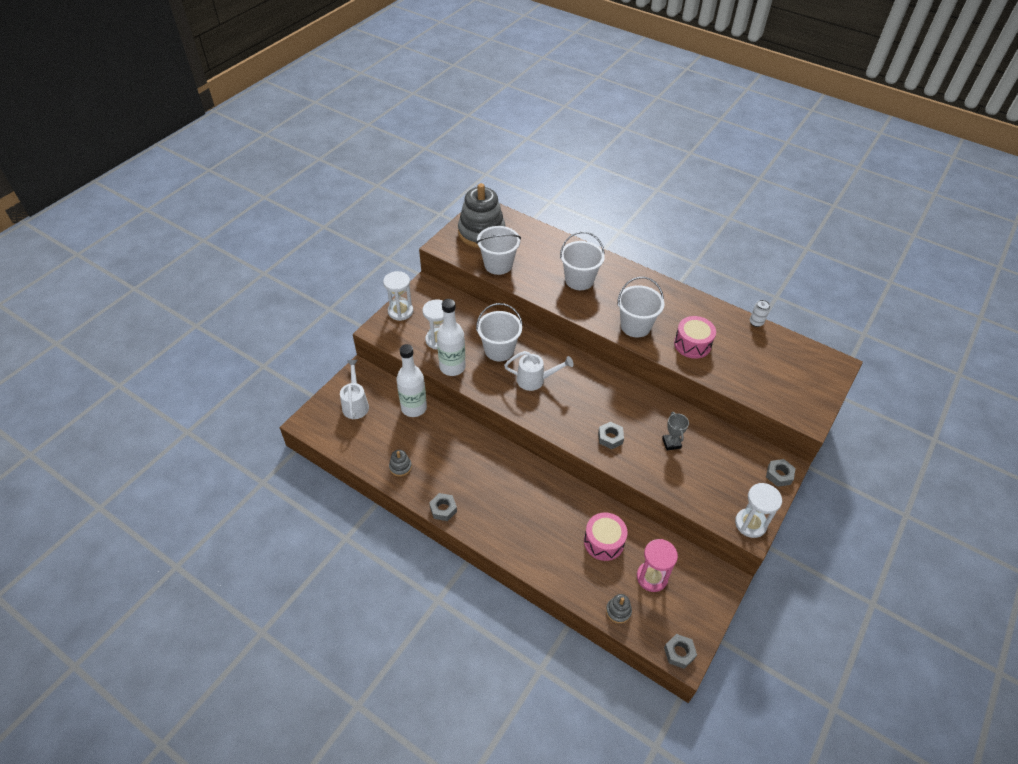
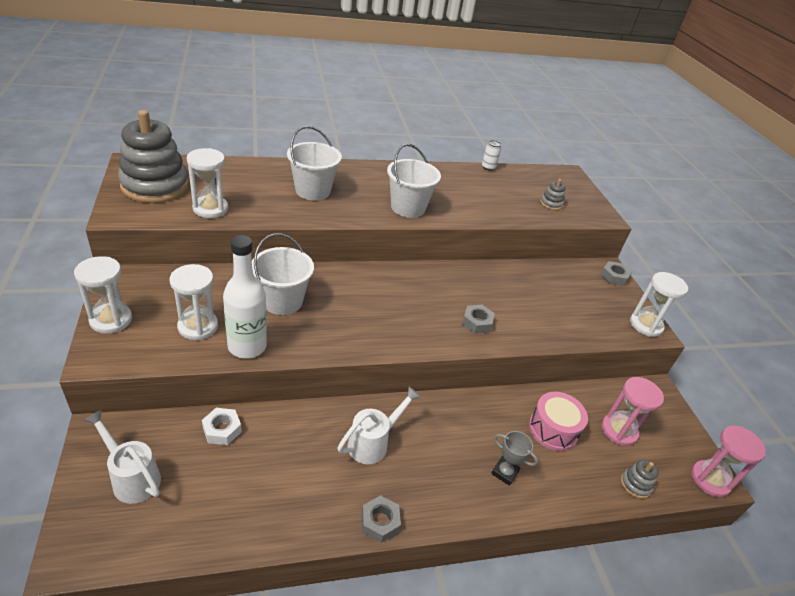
camera: 50 degrees left, 10 degrees down
(400, 467) = (276, 512): grey stacking toy -> grey stacking toy (551, 204)
(414, 408) = (222, 430): white bottle -> white nut
(498, 265) = (210, 209): white bucket -> white hourglass
(535, 380) = (353, 310): white watering can -> white watering can (374, 442)
(671, 443) = (524, 298): grey trophy -> grey trophy (504, 472)
(679, 653) = (710, 480): grey nut -> pink hourglass
(692, 344) = (467, 202): pink drum -> none

